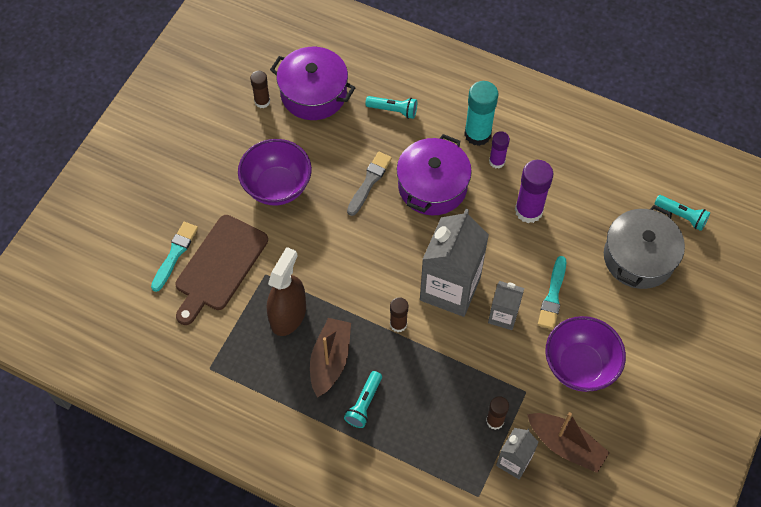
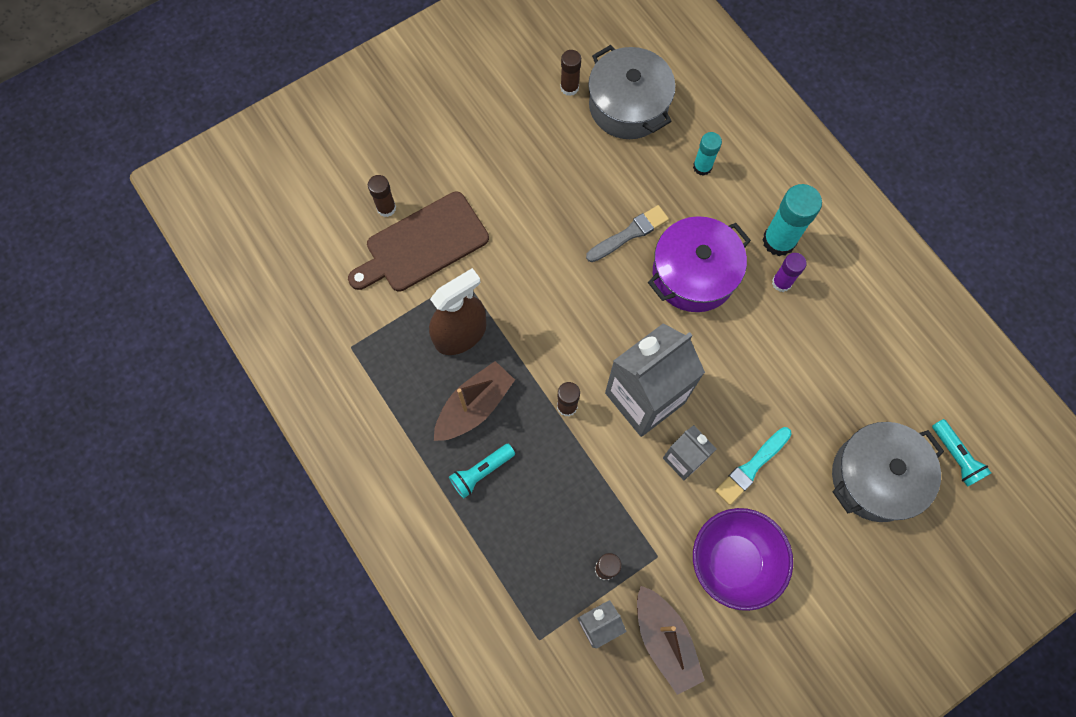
camera: 30 degrees right, 10 degrees up
(175, 254) = (386, 208): turquoise brush -> brown glue stick
(277, 187) = (530, 189): purple bowl -> none
(313, 94) = (628, 105): purple pot -> grey pot
(393, 110) = (702, 167): turquoise flashlight -> turquoise glue stick
(528, 211) = (783, 357): purple glue stick -> none

